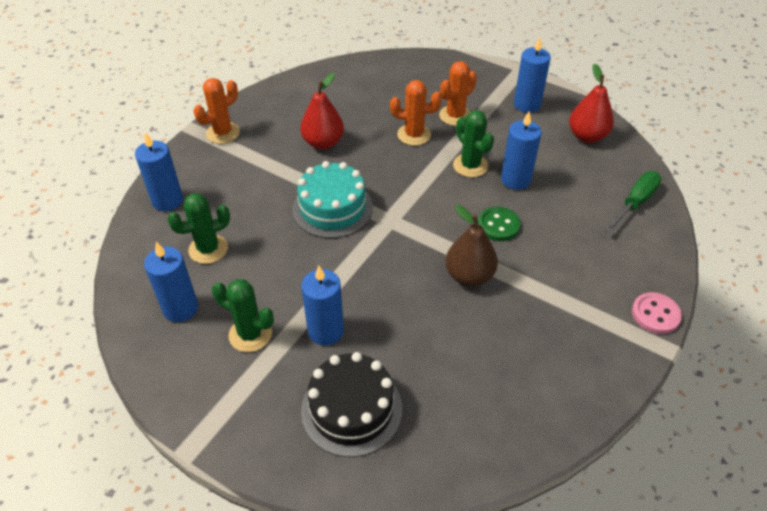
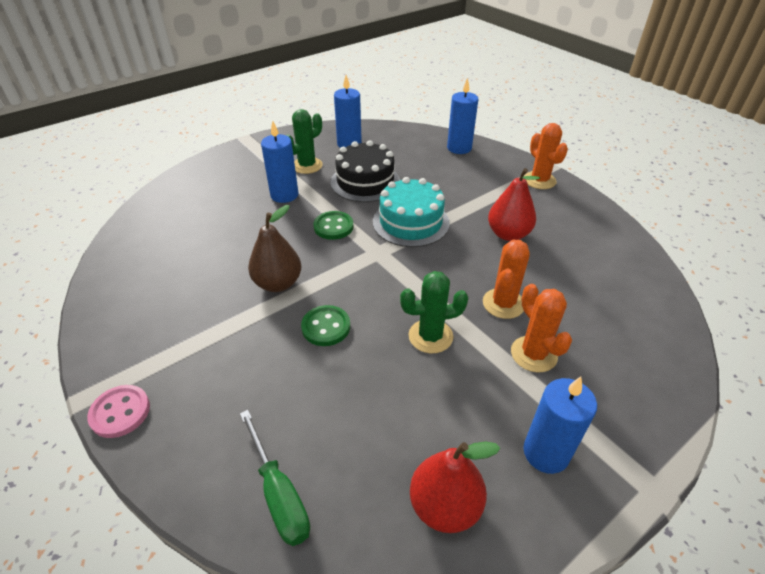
camera: 110 degrees right, 5 degrees down
(208, 249) = (397, 159): green cactus -> none
(351, 409) = (214, 194): black cake -> black cake (365, 182)
(366, 264) = (333, 227): none -> green button
(515, 180) = (388, 370): blue candle -> none

